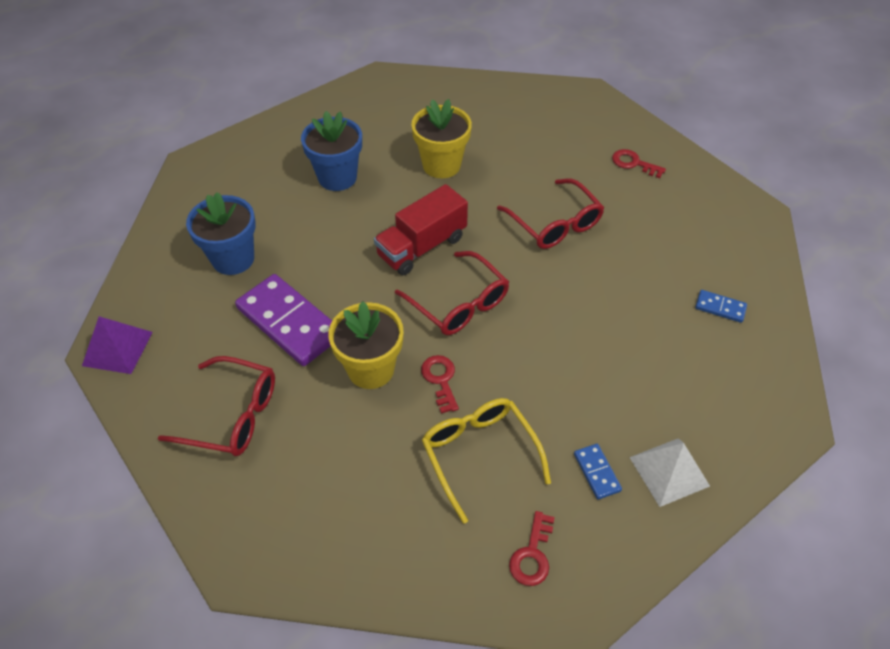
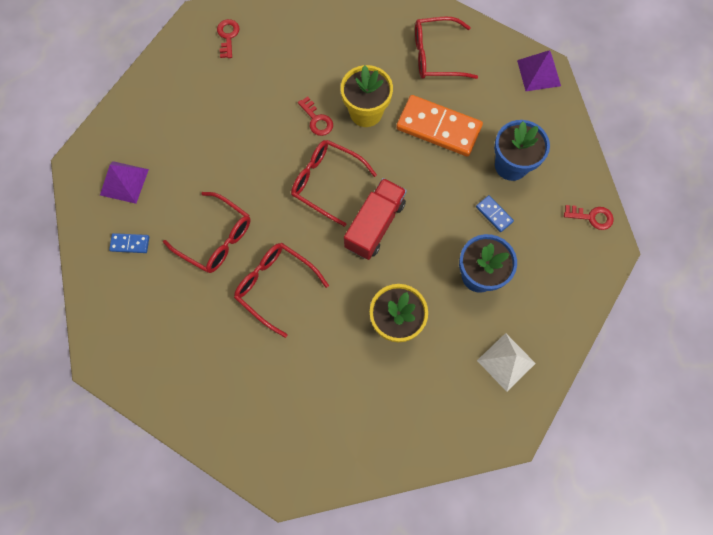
camera: 160 degrees right, 20 degrees up
(289, 322) = (438, 127): purple domino -> orange domino
(479, 453) = (275, 81): yellow glasses -> none
(596, 472) = (201, 92): blue domino -> blue domino (494, 214)
(611, 283) = (217, 239): none -> red glasses
(633, 163) = (220, 388): red key -> red key (592, 217)
(669, 471) = (156, 106): white pyramid -> white pyramid (506, 362)
(724, 380) = (124, 182): none -> purple pyramid

